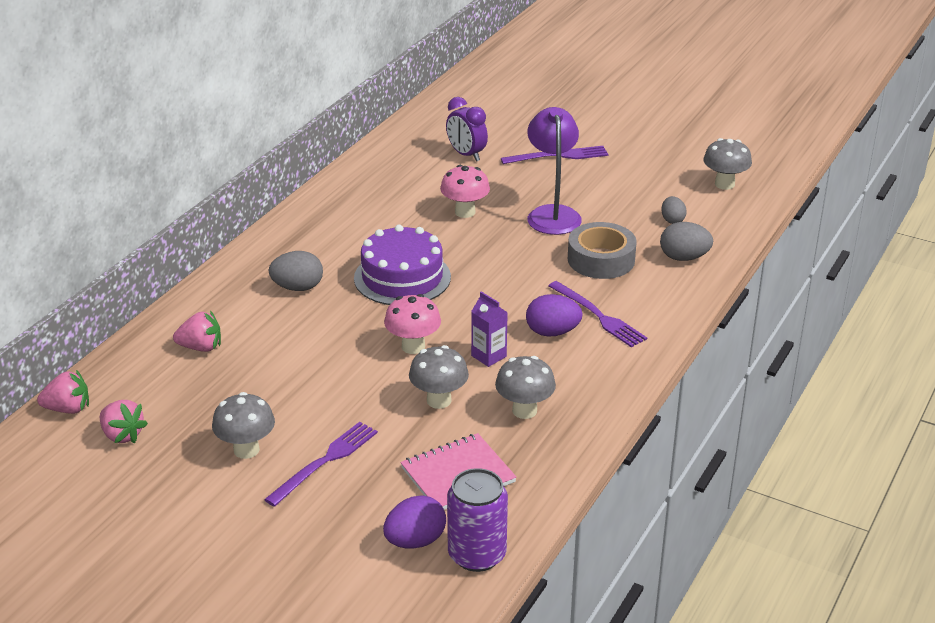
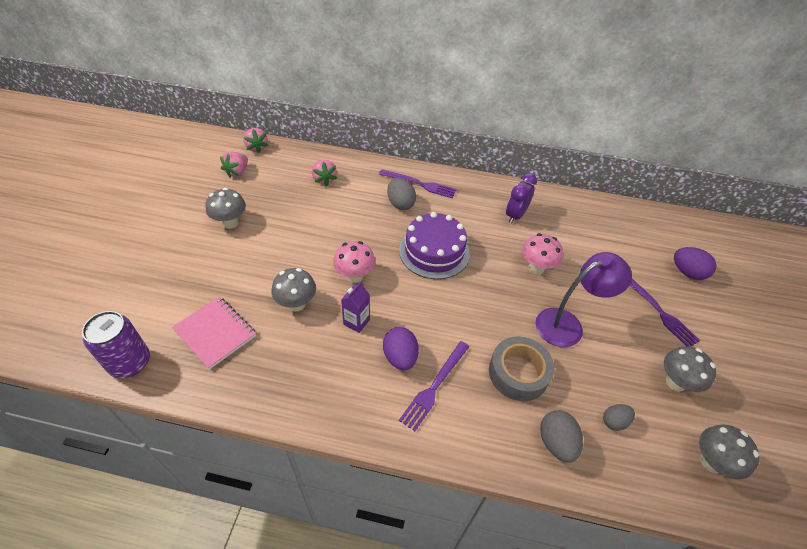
camera: 70 degrees right, 15 degrees up
(325, 461) = (223, 260): purple fork -> purple fork (420, 184)
(415, 541) = (145, 324): purple egg -> purple egg (687, 272)
(466, 155) = (616, 251): purple clock -> purple clock (515, 215)
(524, 410) = (295, 358): grey mushroom -> grey mushroom (675, 382)

